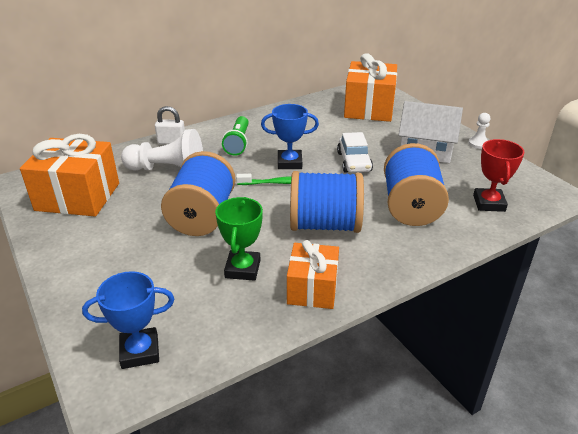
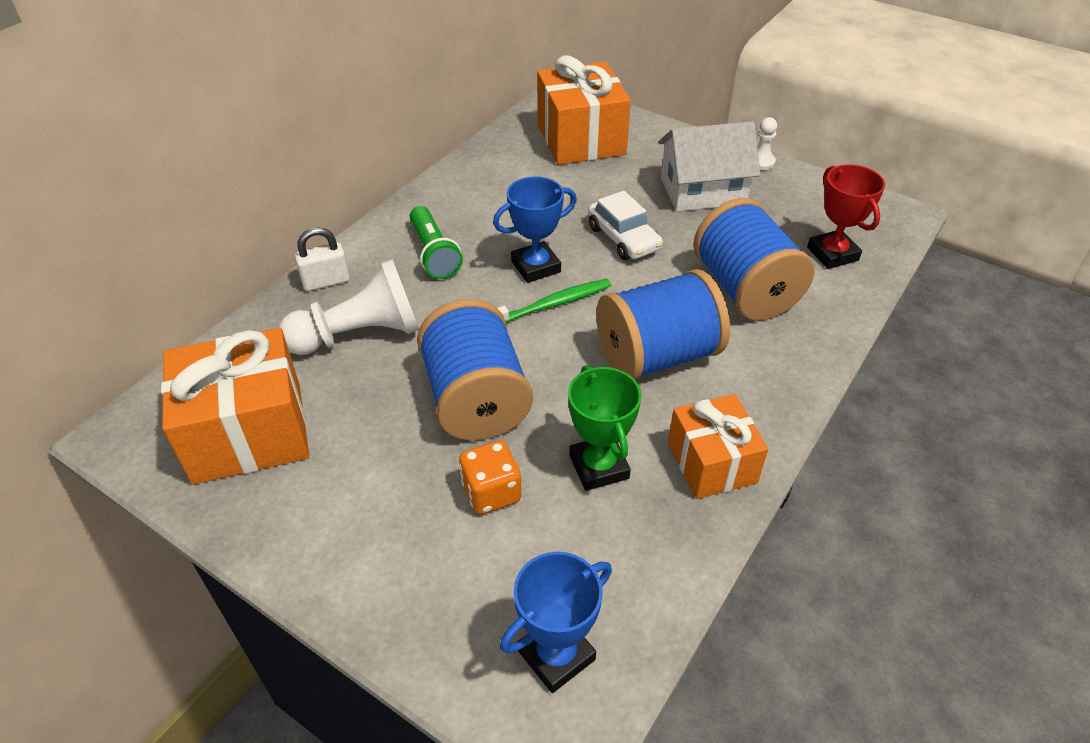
camera: 25 degrees left, 10 degrees up
(173, 261) = (491, 492): none -> orange dice

